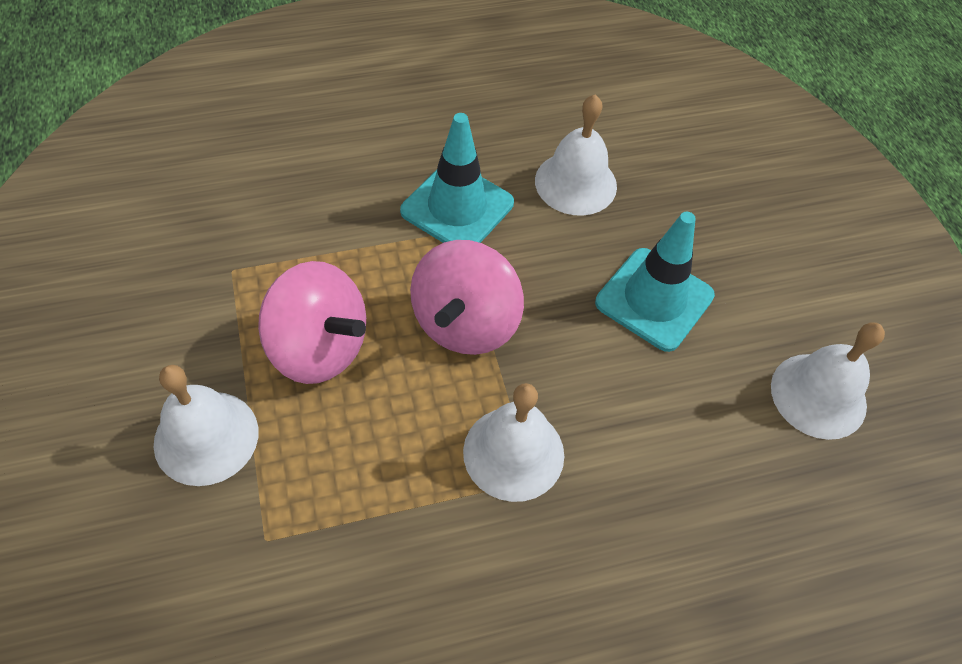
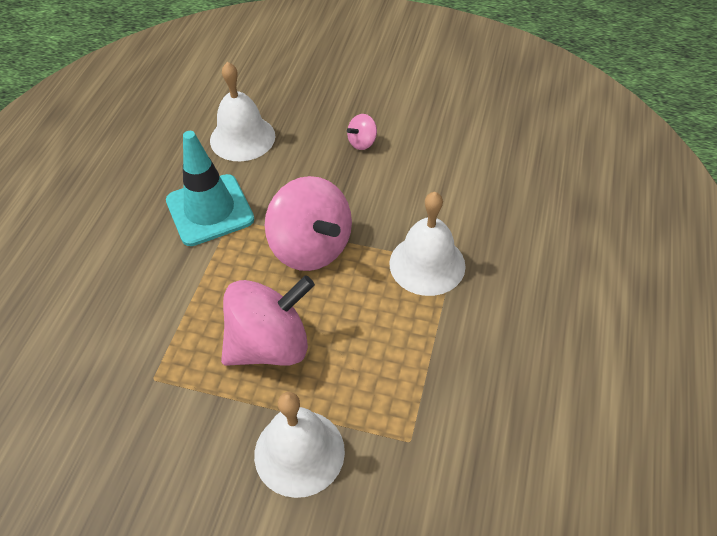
camera: 55 degrees left, 5 degrees down
(654, 299) = (362, 142): turquoise traffic cone -> pink spinning top
(818, 395) = (475, 104): white bell -> none

